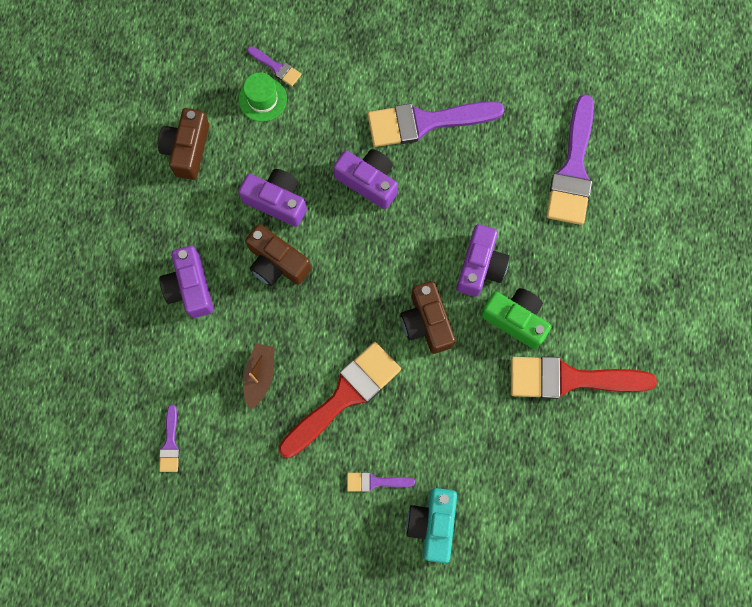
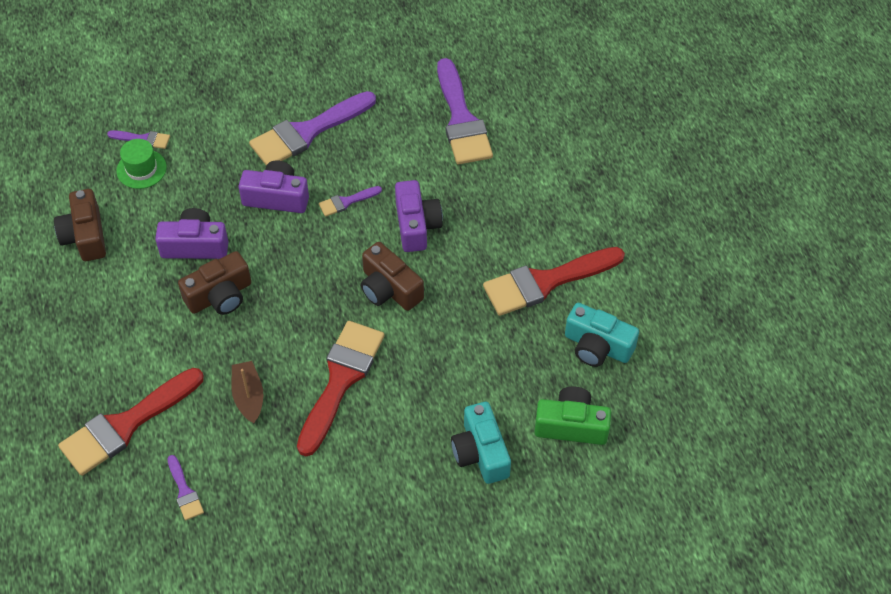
camera: 25 degrees left, 20 degrees down
(148, 356) = (126, 424): none -> red brush
(190, 287) = (142, 349): purple camera -> none
(277, 263) = (220, 295): brown camera -> brown camera turned 45 degrees counterclockwise
(375, 482) = (407, 440): purple brush -> purple brush (346, 202)
(515, 319) = (471, 254): green camera -> green camera (571, 425)
(585, 466) = (597, 346): none -> turquoise camera

